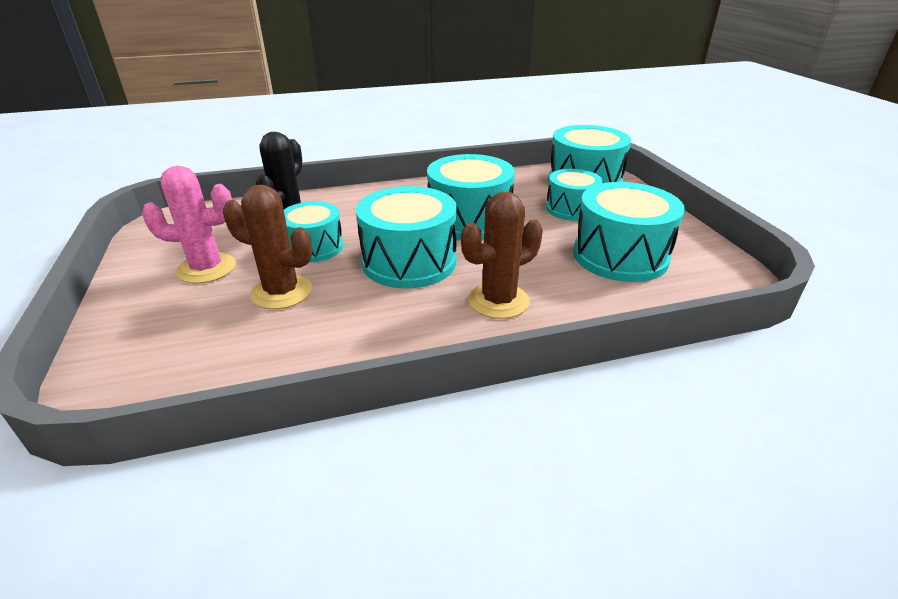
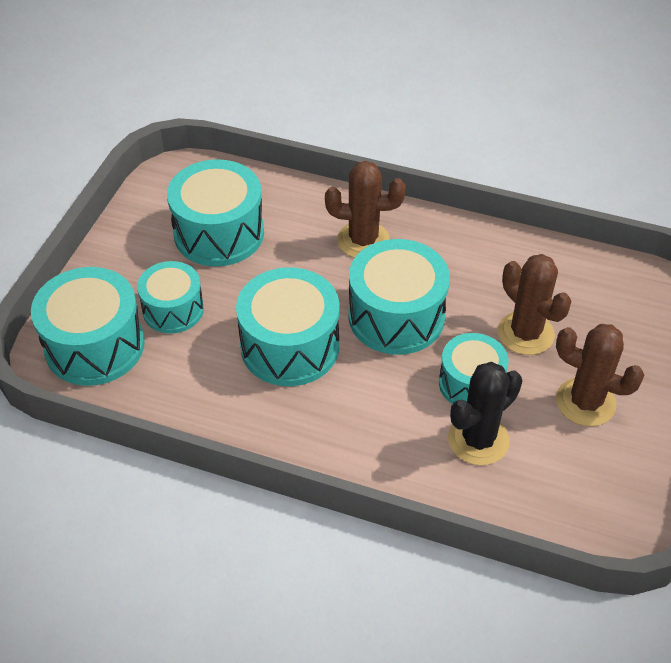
camera: 145 degrees left, 15 degrees up
(207, 268) = (585, 402): pink cactus -> brown cactus

